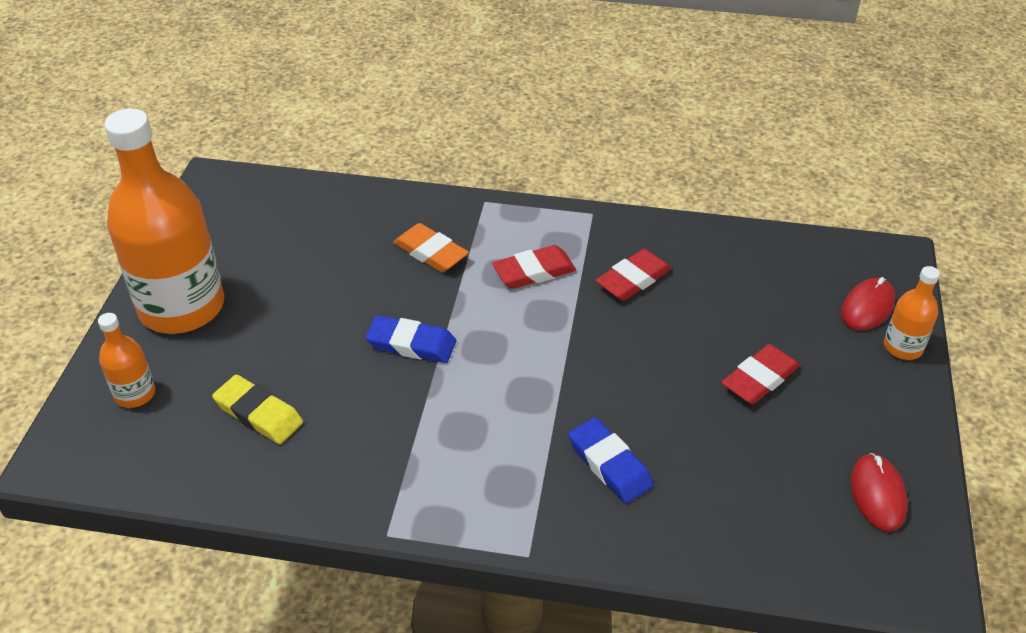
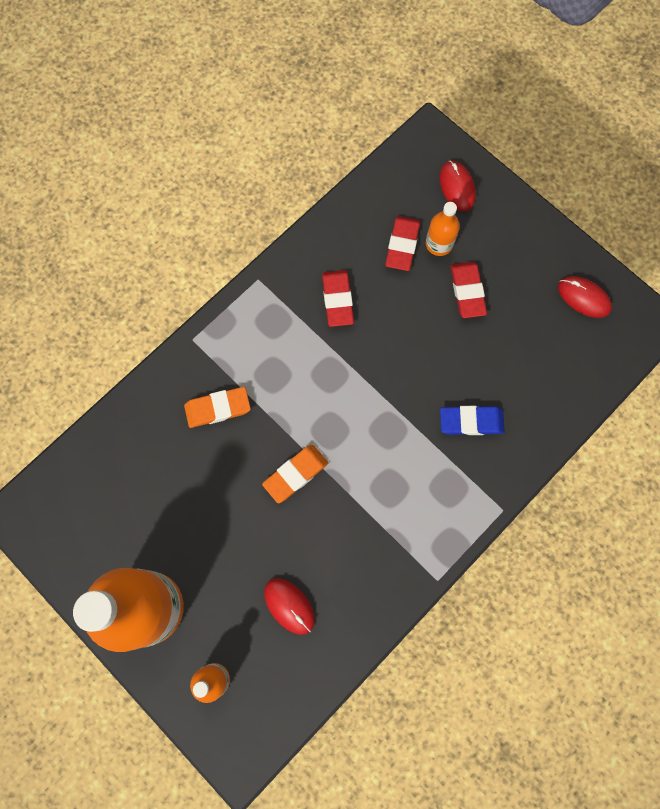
camera: 55 degrees left, 30 degrees up
(259, 413) = (289, 606): yellow eraser -> red mouse
(411, 344) = (295, 474): blue eraser -> orange eraser
(534, 271) = (286, 355): red eraser -> red eraser (402, 245)
(902, 347) = (499, 196): orange bottle -> orange bottle (439, 244)

